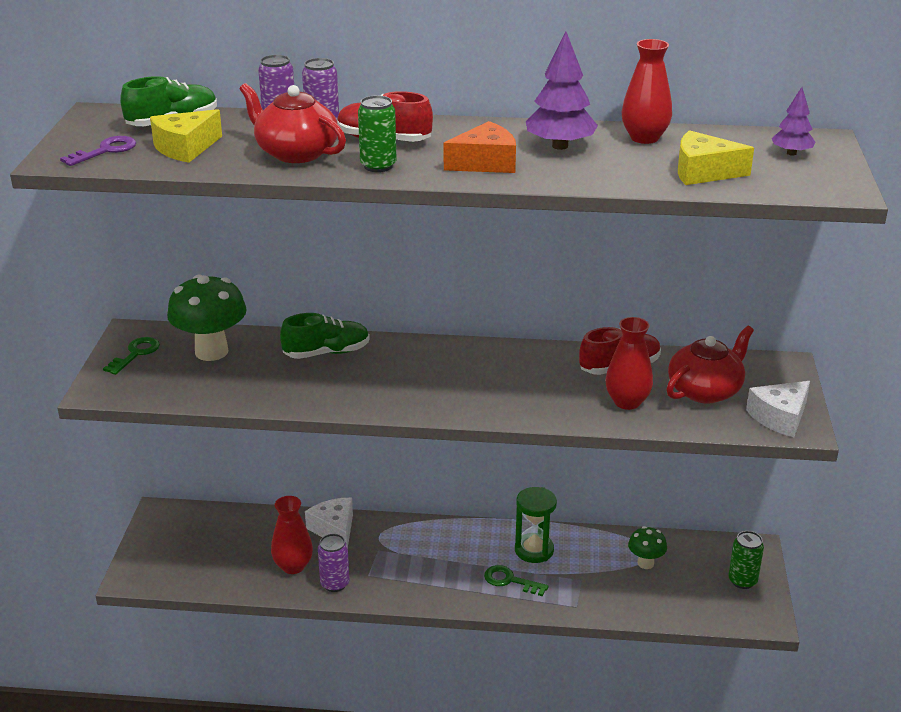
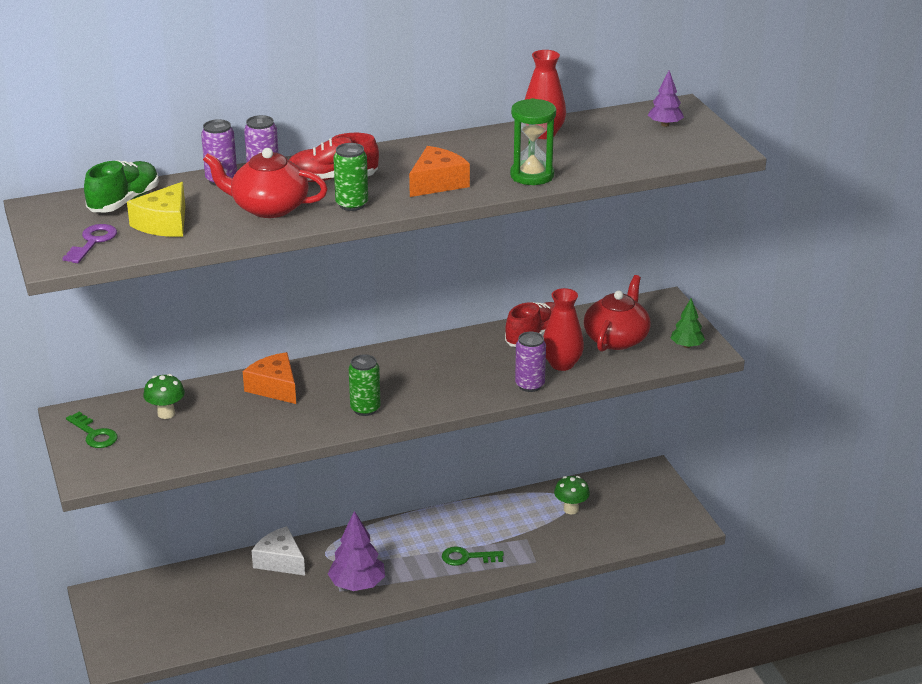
camera: 25 degrees left, 0 degrees up
(135, 354) = (94, 434): green key -> green key turned 135 degrees clockwise
(211, 352) = (166, 414): green mushroom -> green mushroom, size x0.53
(293, 566) = (264, 603): red vase -> none
(326, 353) = (274, 387): green shoe -> orange cheese
(335, 584) = (314, 607): purple can -> purple can (529, 385)
(534, 550) = (471, 526): green hourglass -> green hourglass (532, 175)
(560, 146) = (483, 155): purple tree -> purple tree (357, 585)
(703, 172) = (613, 155): yellow cheese -> none
(742, 581) = (656, 500): green can -> green can (365, 409)
(780, 417) = (686, 346): white cheese -> green tree

